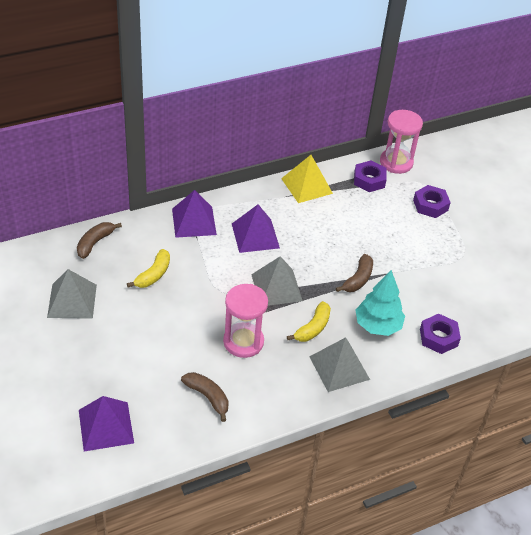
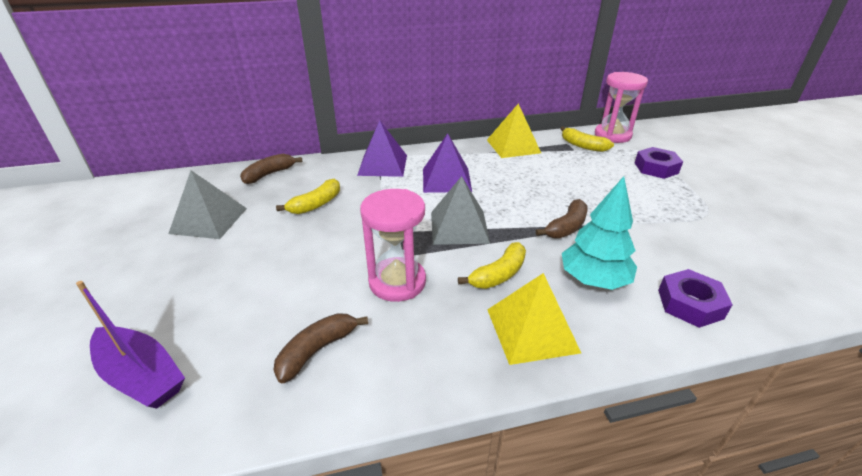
camera: 15 degrees right, 10 degrees down
(106, 426) = (141, 376): purple pyramid -> purple boat
(208, 397) = (317, 350): brown banana -> brown banana turned 105 degrees counterclockwise
(339, 367) = (531, 330): grey pyramid -> yellow pyramid
(369, 180) = (582, 146): purple nut -> yellow banana

